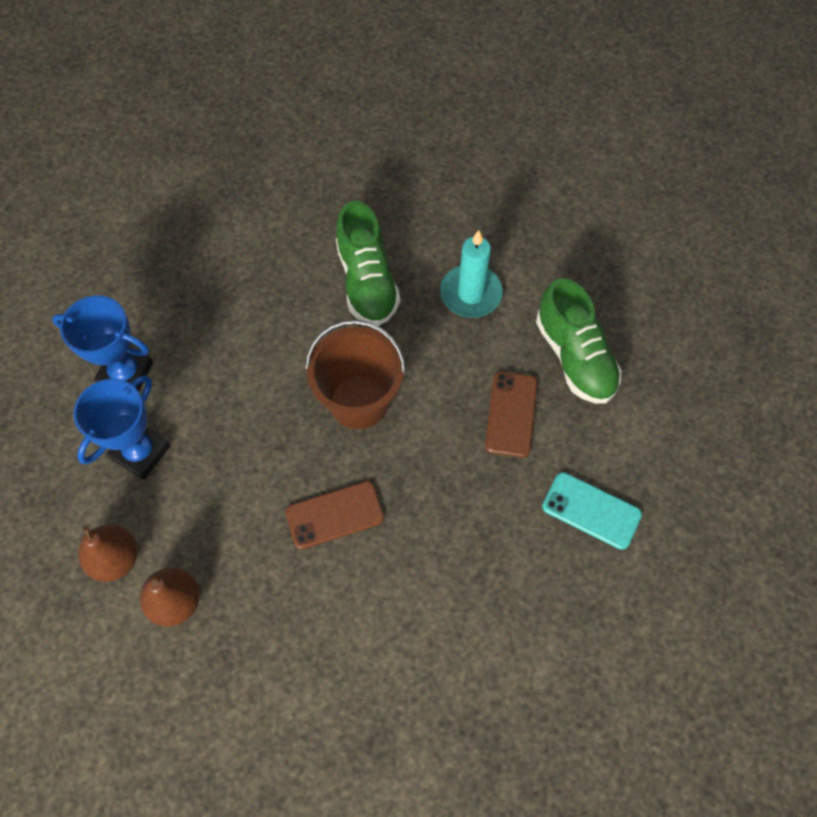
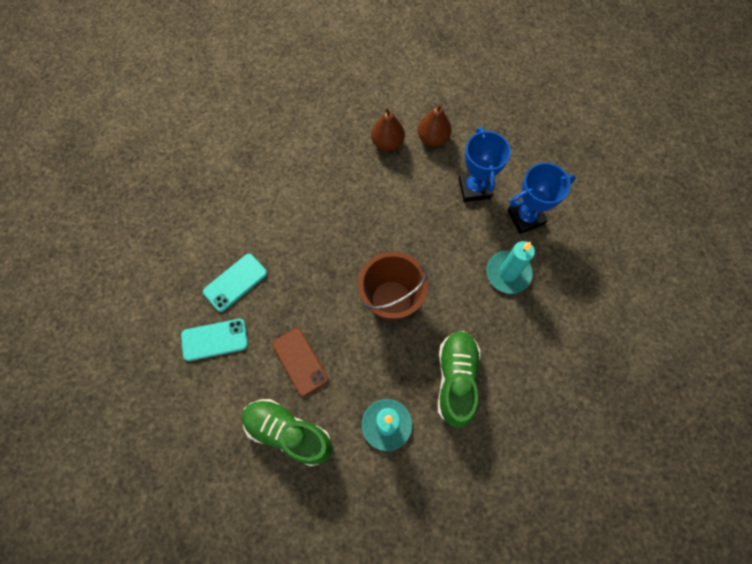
camera: 140 degrees right, 5 degrees up
(211, 334) = (508, 273): none -> turquoise candle
(334, 515) = (350, 233): brown phone -> none
(367, 281) = (456, 379): green shoe -> green shoe turned 60 degrees clockwise
(520, 562) = (235, 282): none -> turquoise phone

